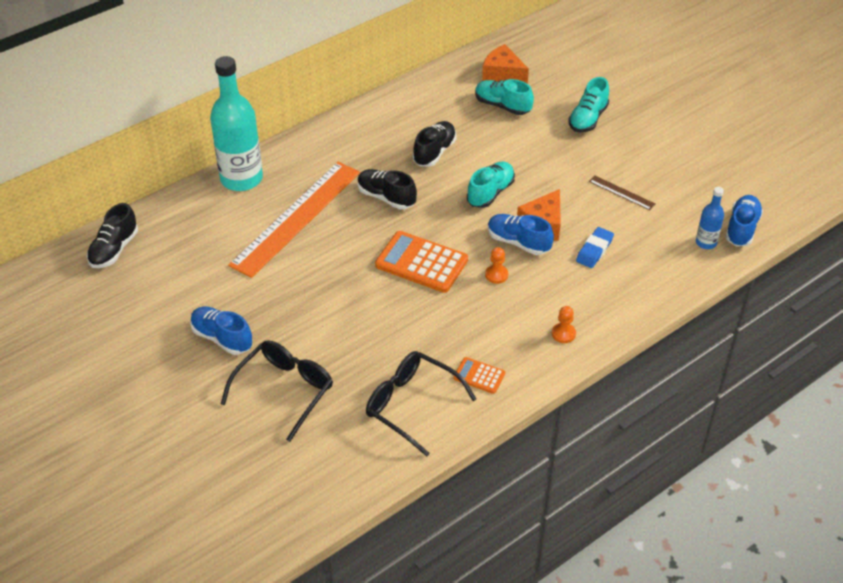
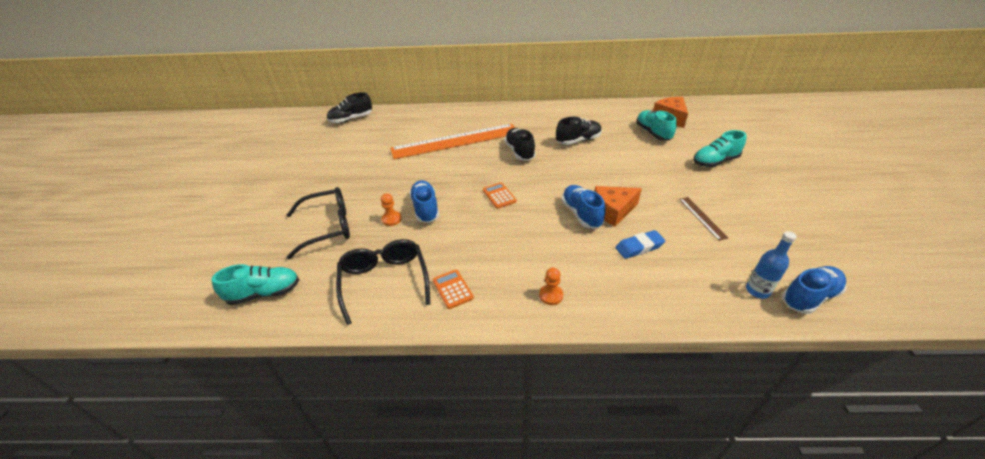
camera: 40 degrees right, 5 degrees down
(222, 338) = (338, 182): blue shoe -> blue shoe (425, 209)
(241, 179) = (451, 113): turquoise bottle -> none
(421, 262) = (499, 196): orange calculator -> orange calculator, size x0.52
(490, 193) = (592, 176): turquoise shoe -> turquoise shoe (264, 293)
(496, 275) = (542, 227): orange pawn -> orange pawn (391, 219)

